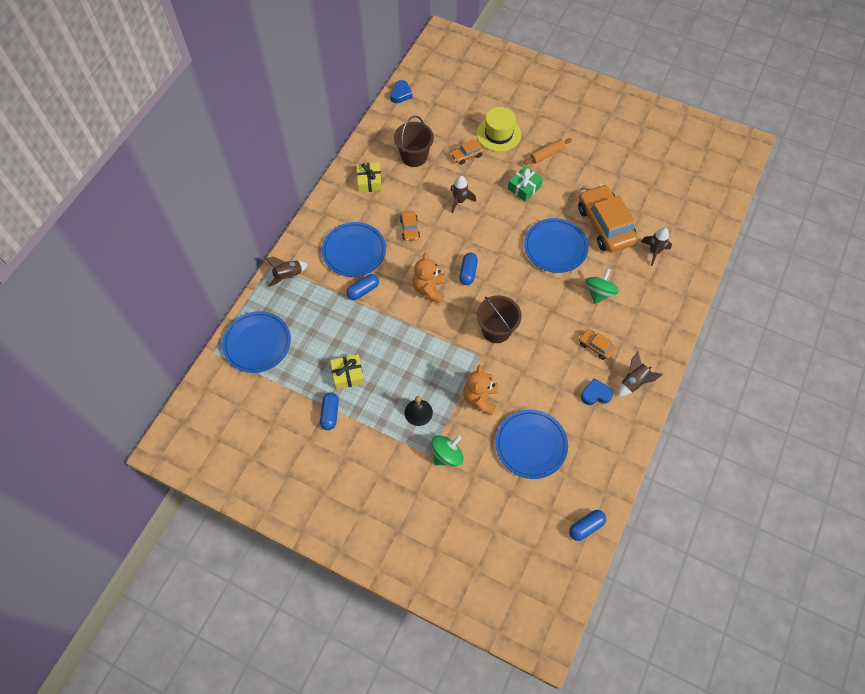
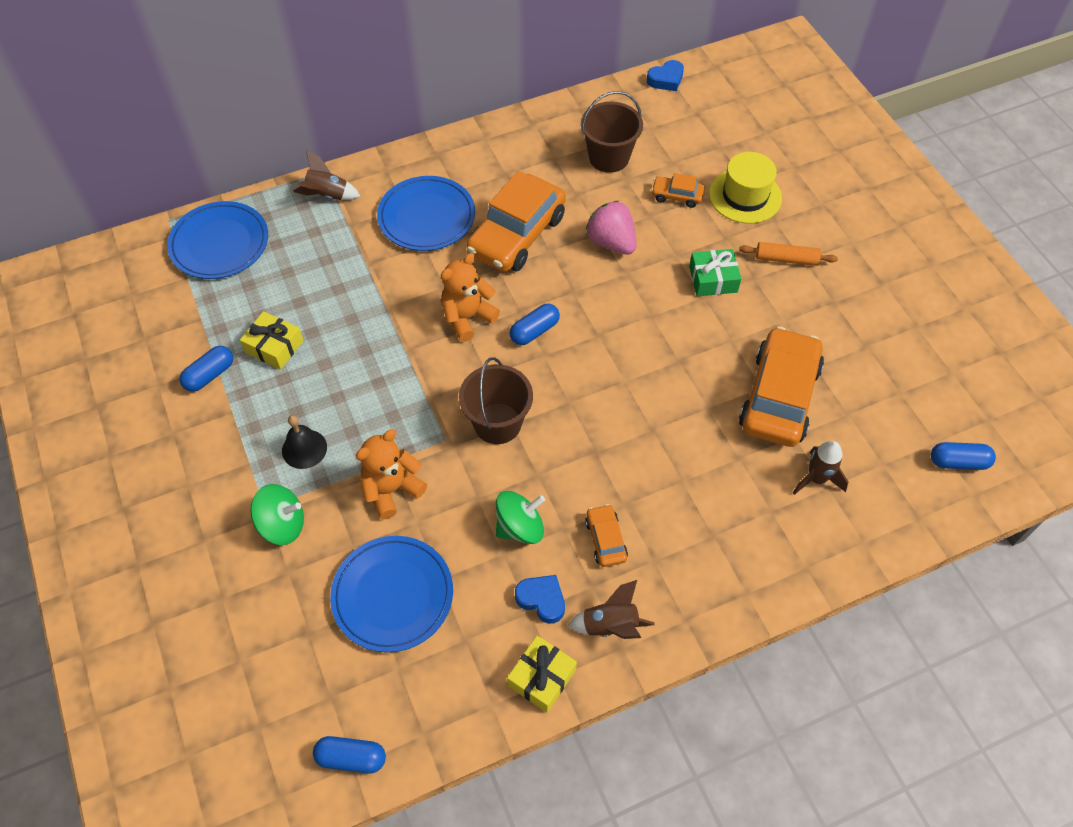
camera: 40 degrees right, 5 degrees down
(363, 290) = (390, 266): blue capsule -> blue capsule (958, 462)
(369, 181) = (526, 152): yellow gift -> yellow gift (542, 677)
(410, 229) = (517, 235): orange car -> orange car, size x2.18
(459, 201) = (611, 242): brown rocket -> pink strawberry
(555, 247) = (680, 378): blue plate -> none
(599, 293) = (681, 475): green spinning top -> green spinning top (520, 527)

